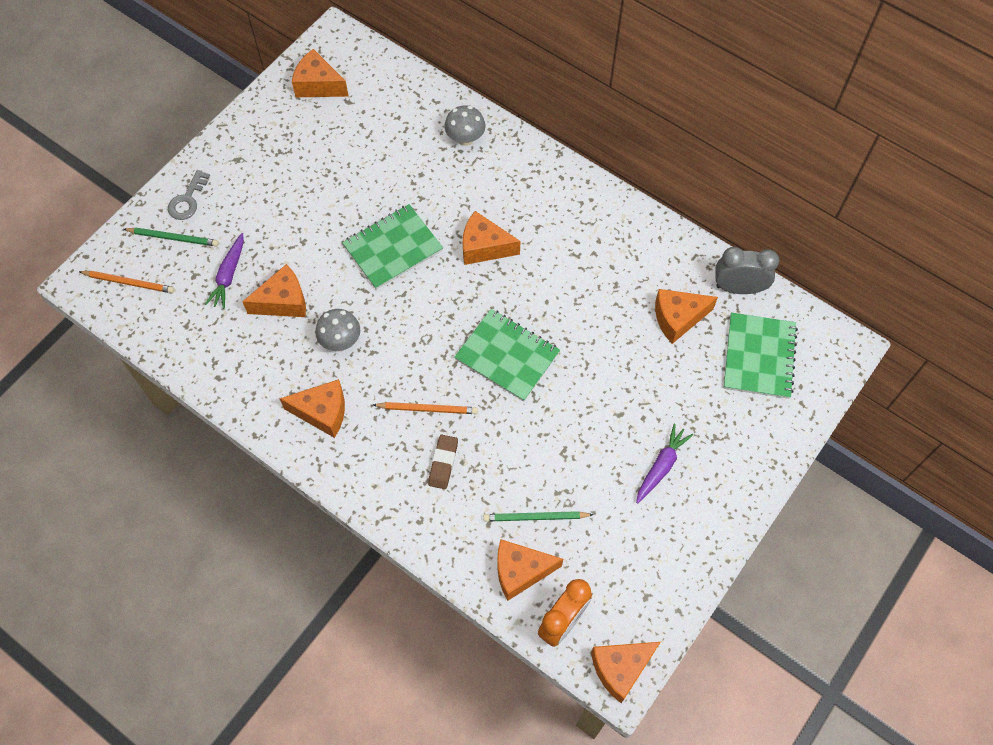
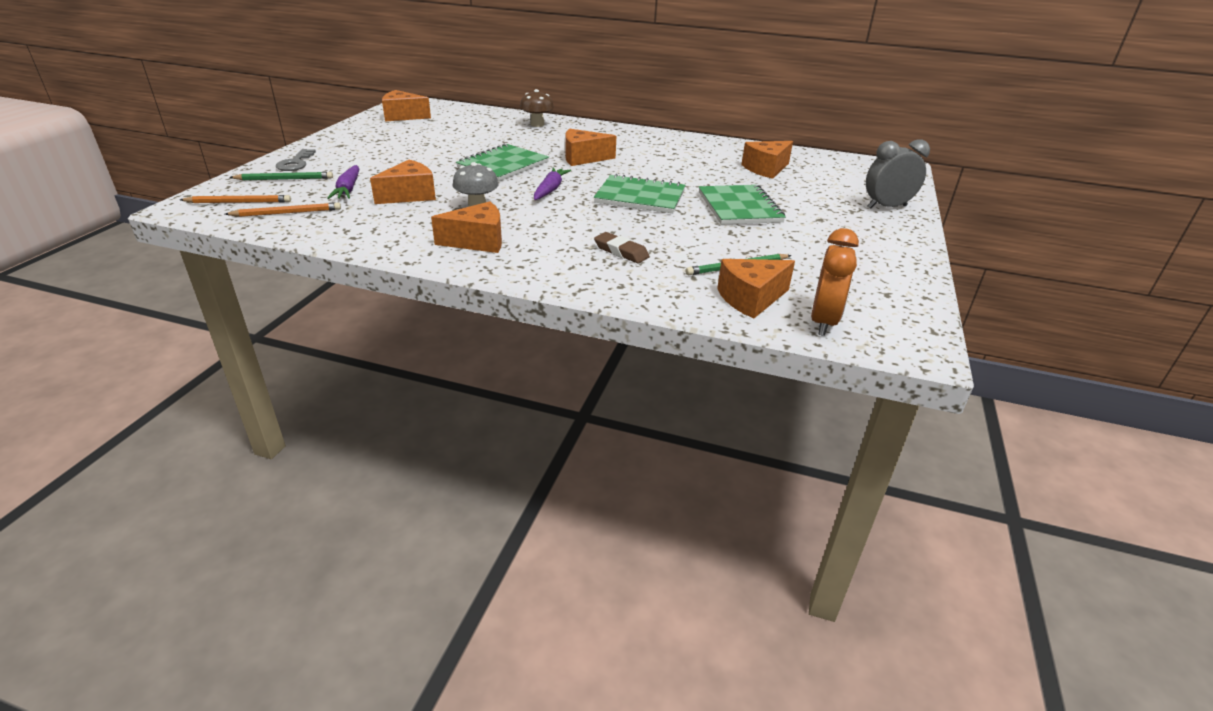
camera: 20 degrees left, 30 degrees down
(427, 409) = (585, 227): orange pencil -> orange pencil (287, 213)
(443, 463) = (621, 251): brown eraser -> brown eraser turned 45 degrees counterclockwise
(465, 138) = (537, 124): grey mushroom -> brown mushroom
(620, 668) = (913, 341): orange cheese -> none
(661, 466) = (823, 228): purple carrot -> purple carrot (550, 190)
(738, 288) = (798, 154): grey clock -> grey clock (886, 207)
(759, 357) = (844, 176): green notebook -> green notebook (739, 207)

